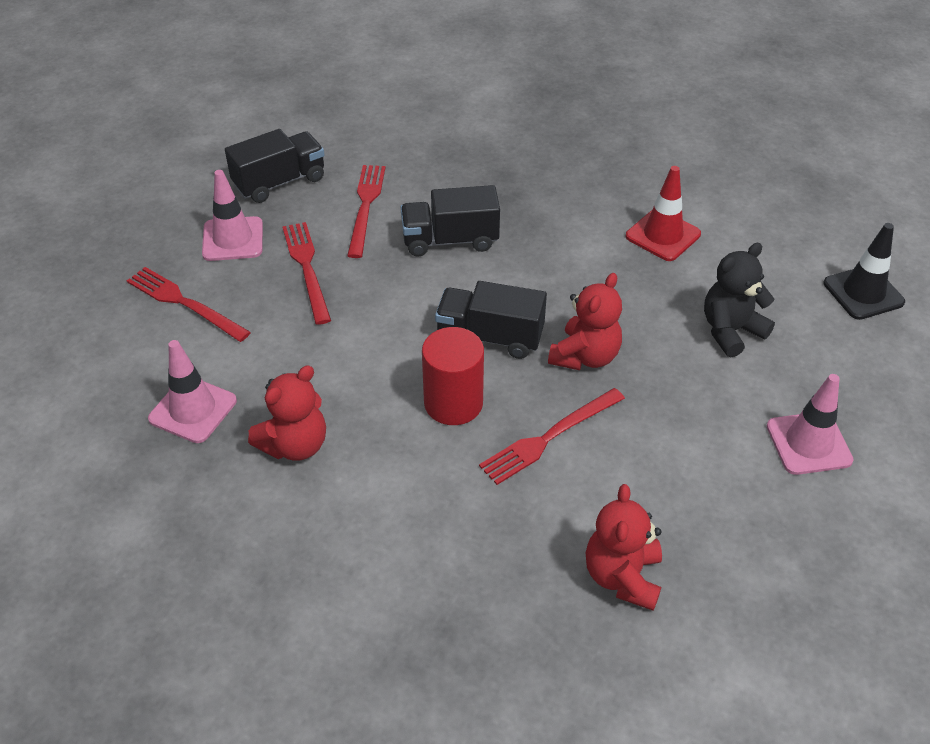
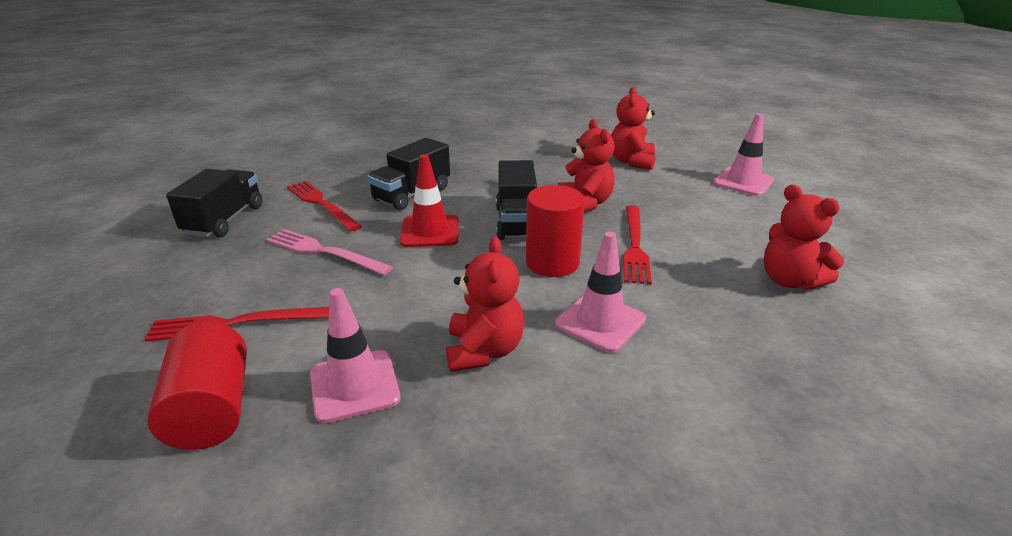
camera: 45 degrees left, 15 degrees down
(110, 367) = (212, 410): none -> red cylinder
(233, 239) = (227, 266): pink traffic cone -> pink traffic cone (600, 322)
(307, 268) = (324, 252): red fork -> pink fork
(490, 337) = (517, 222): black truck -> black truck turned 60 degrees counterclockwise
(663, 235) = (532, 144): red traffic cone -> red traffic cone (430, 231)
(731, 331) = (631, 162): black teddy bear -> red teddy bear
(863, 293) = (656, 126): black traffic cone -> none

